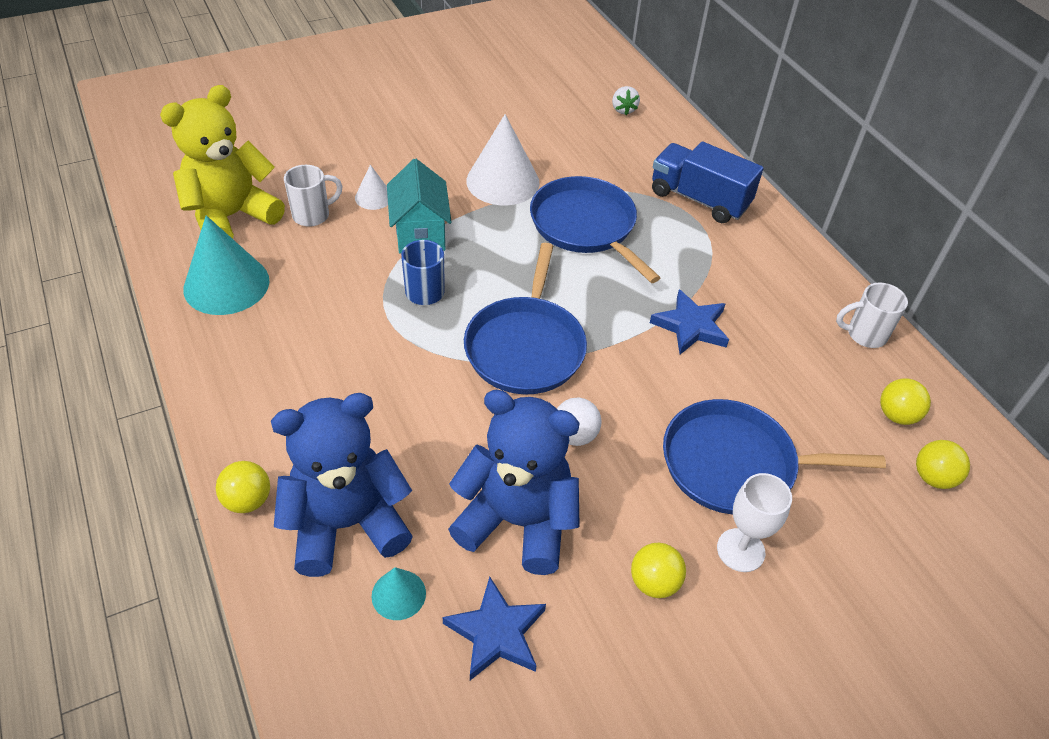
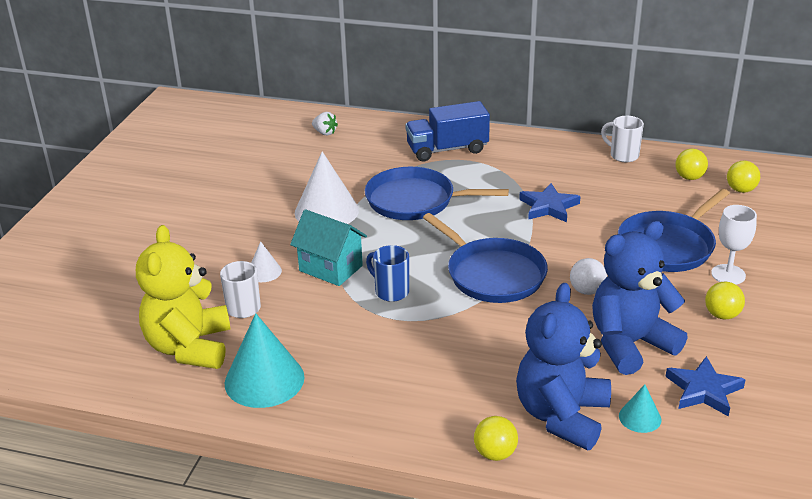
camera: 45 degrees left, 15 degrees down
(864, 334) = (623, 155): white mug -> white mug turned 90 degrees clockwise

